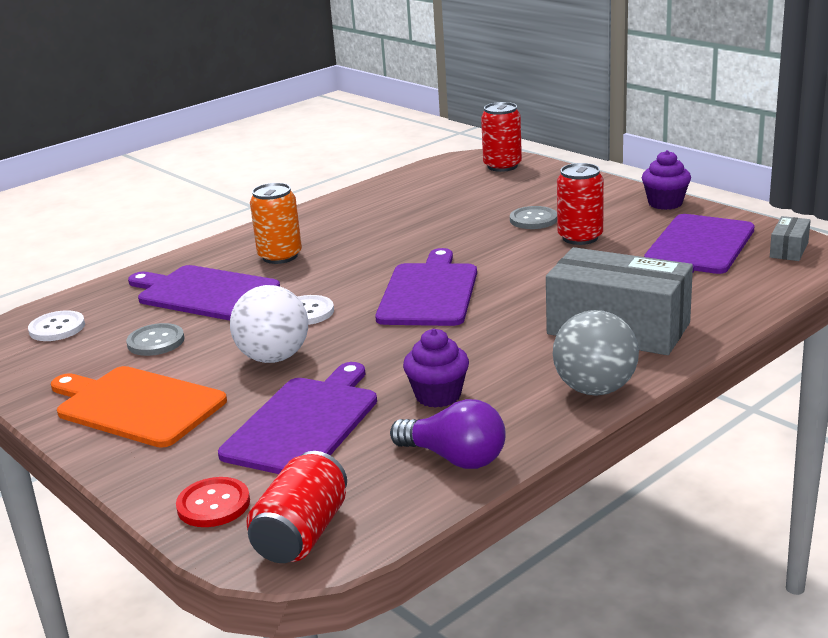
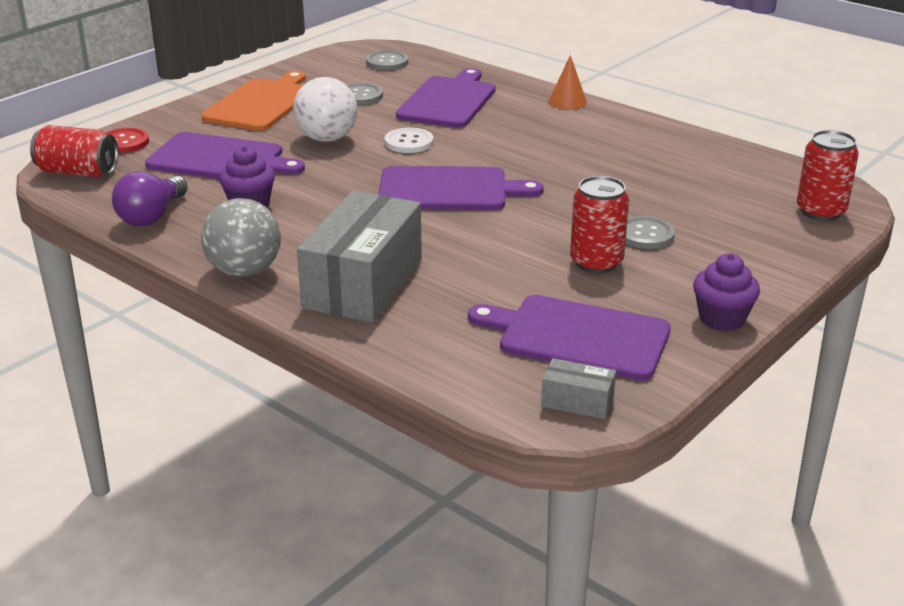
camera: 80 degrees right, 5 degrees up
(57, 328) = (387, 62): white button -> grey button
(243, 238) = (567, 101): none -> orange cone
(280, 256) = (528, 120): orange can -> none

